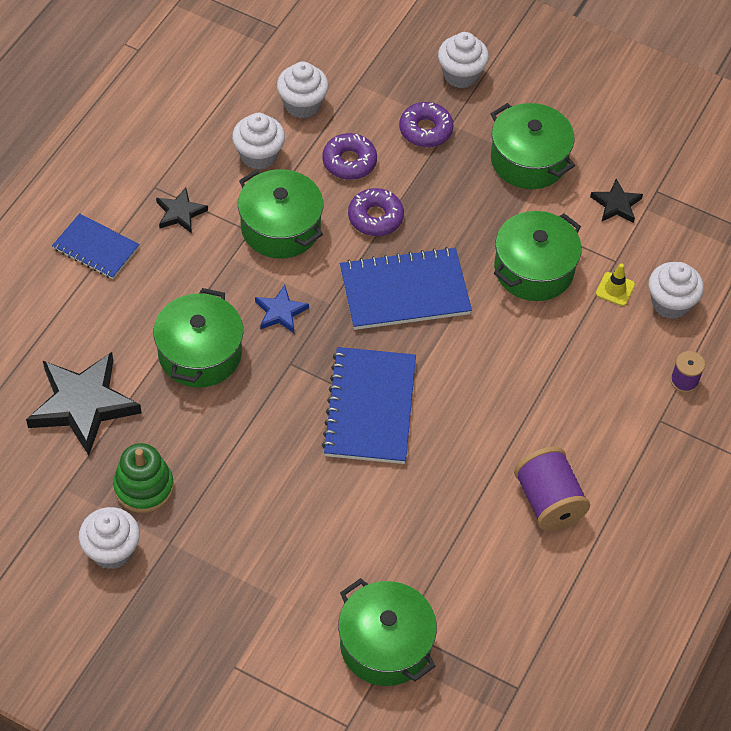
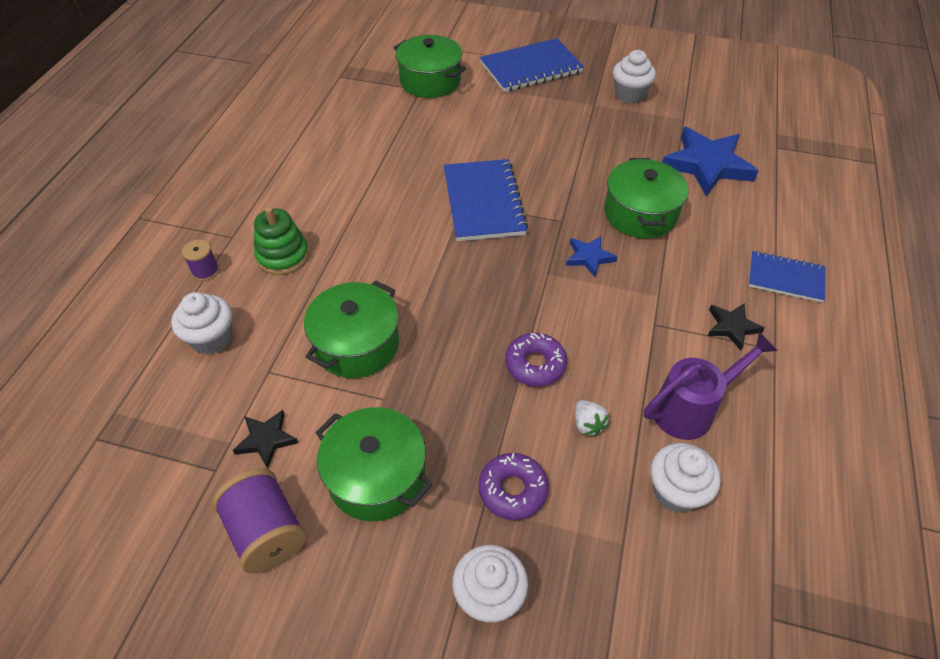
camera: 170 degrees right, 5 degrees down
(83, 405) = (707, 165): black star -> blue star
(144, 487) = (630, 128): green stacking toy -> green stacking toy (283, 256)
(259, 155) = (690, 409): white cupcake -> purple watering can
(280, 227) = (626, 333): green pot -> none
(349, 162) = (587, 424): purple donut -> white strawberry
(404, 291) = (482, 297): blue notebook -> blue notebook (531, 68)
(548, 501) = (327, 168): purple spool -> purple spool (266, 532)
(615, 289) = (270, 341): yellow traffic cone -> none

